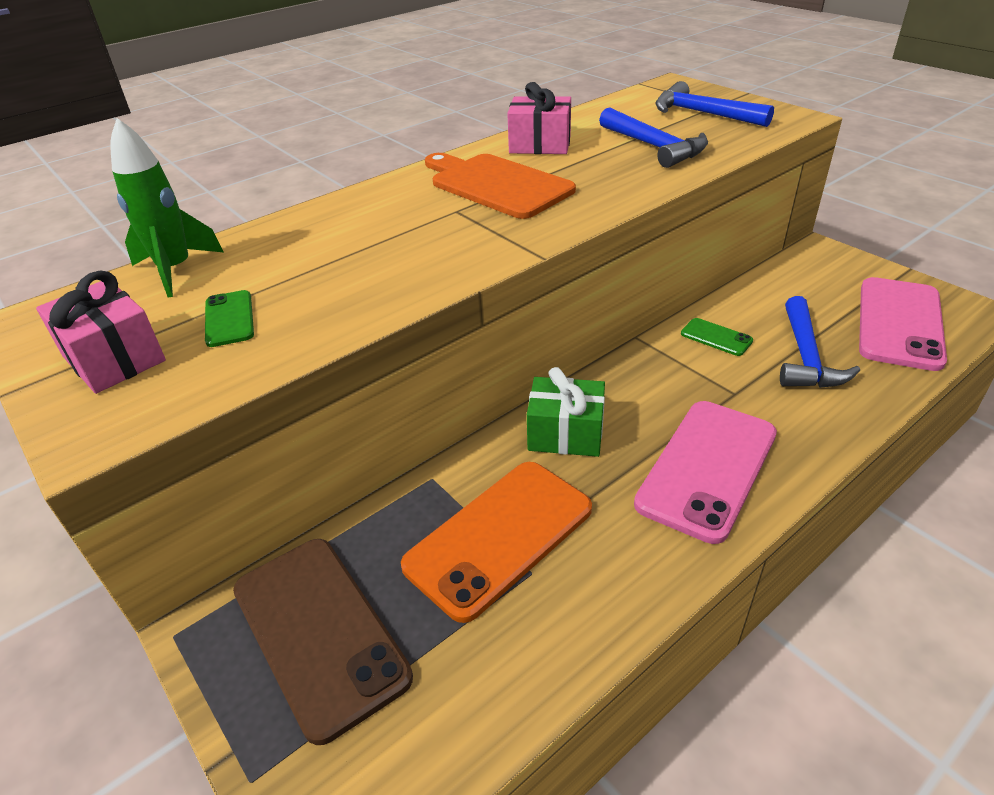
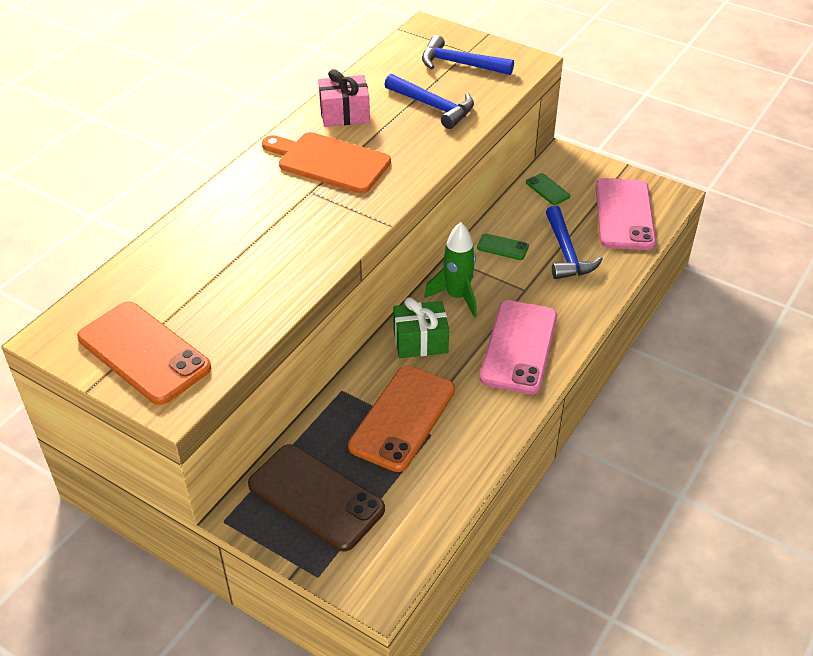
camera: 20 degrees left, 5 degrees up
(114, 359) = (144, 353): pink gift -> orange phone
(176, 270) = (131, 278): green rocket -> green rocket (457, 297)
(229, 319) = (202, 310): green phone -> green phone (547, 189)

